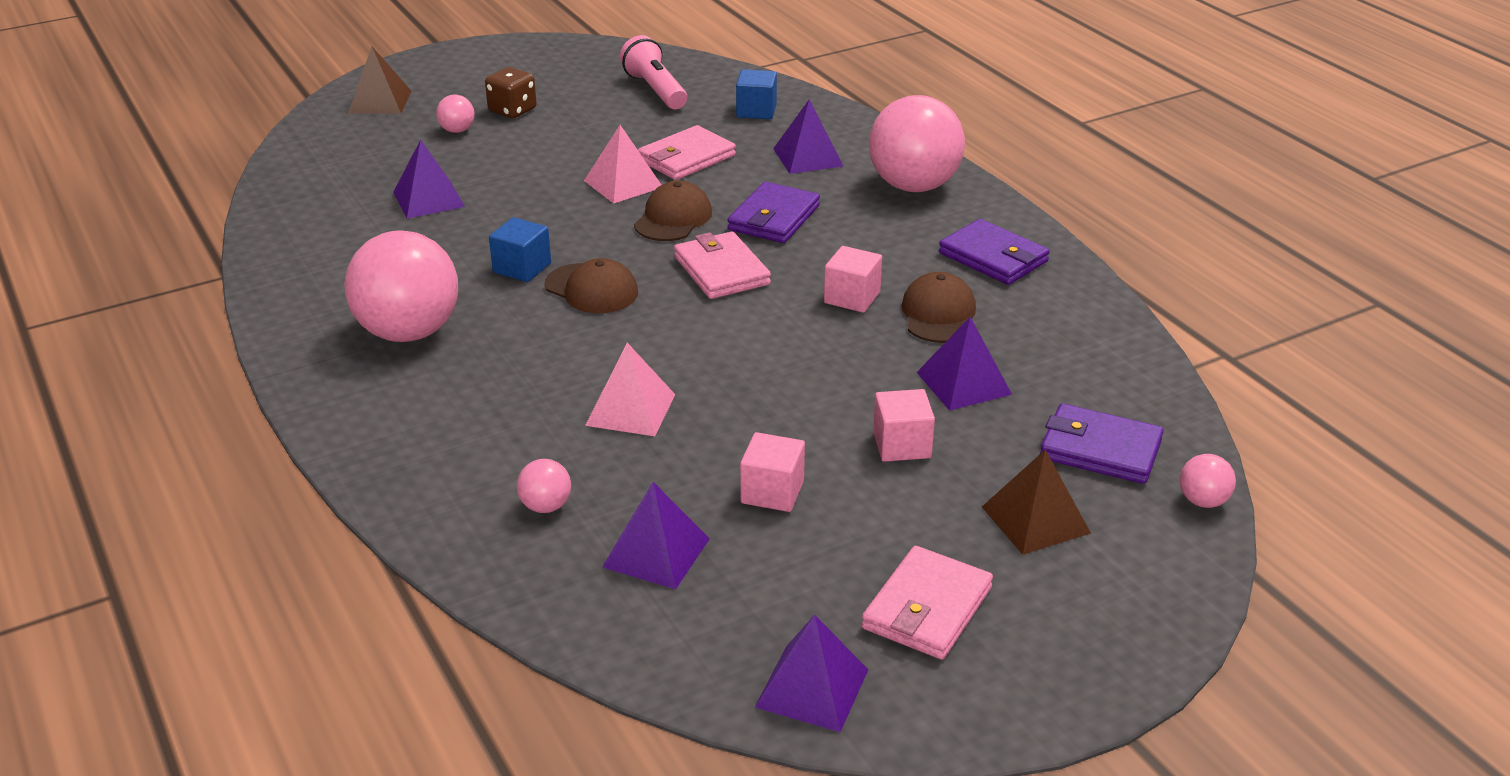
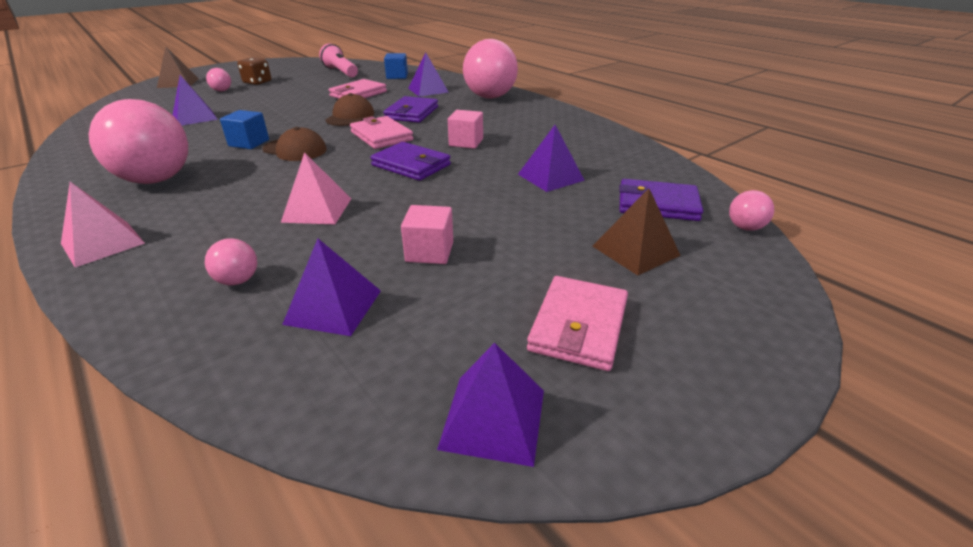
camera: 10 degrees left, 0 degrees up
(623, 184) = (320, 105): pink pyramid -> pink pyramid (102, 243)
(902, 445) = (520, 214): pink cube -> none
(939, 314) = (522, 146): brown cap -> none
(993, 257) = (545, 121): purple wallet -> purple wallet (411, 165)

